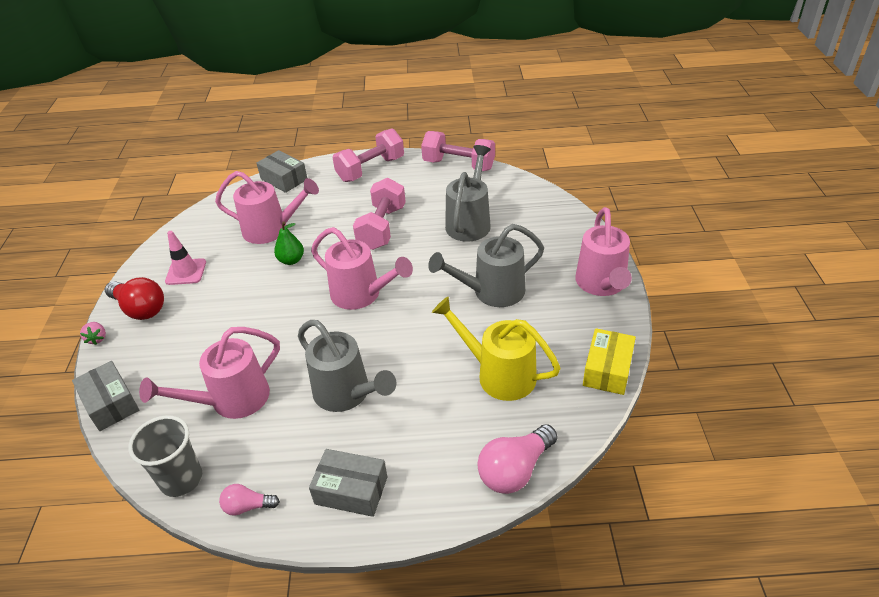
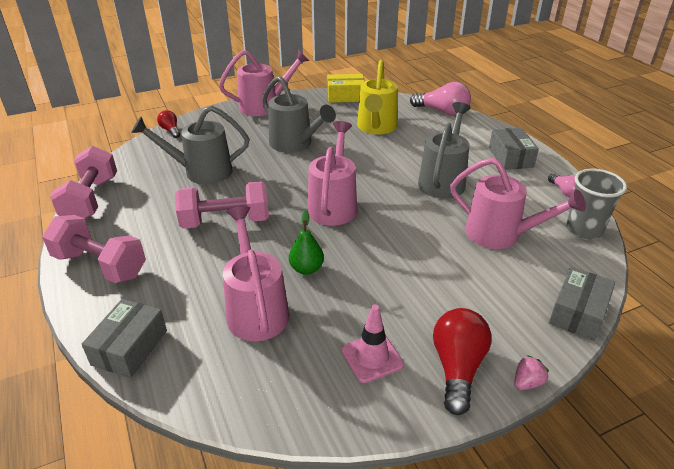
camera: 115 degrees left, 5 degrees down
(564, 209) = (170, 130): none -> red light bulb

